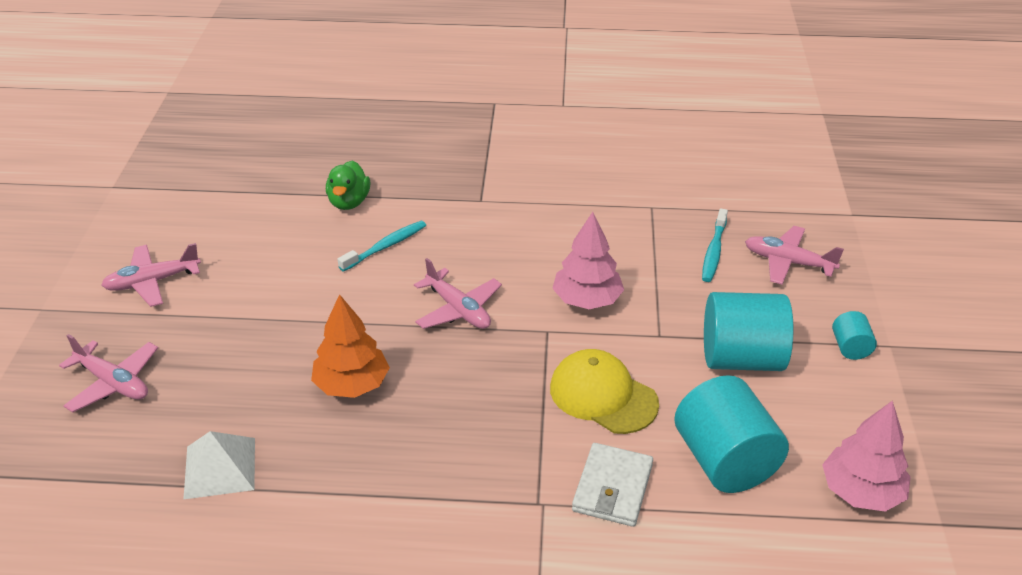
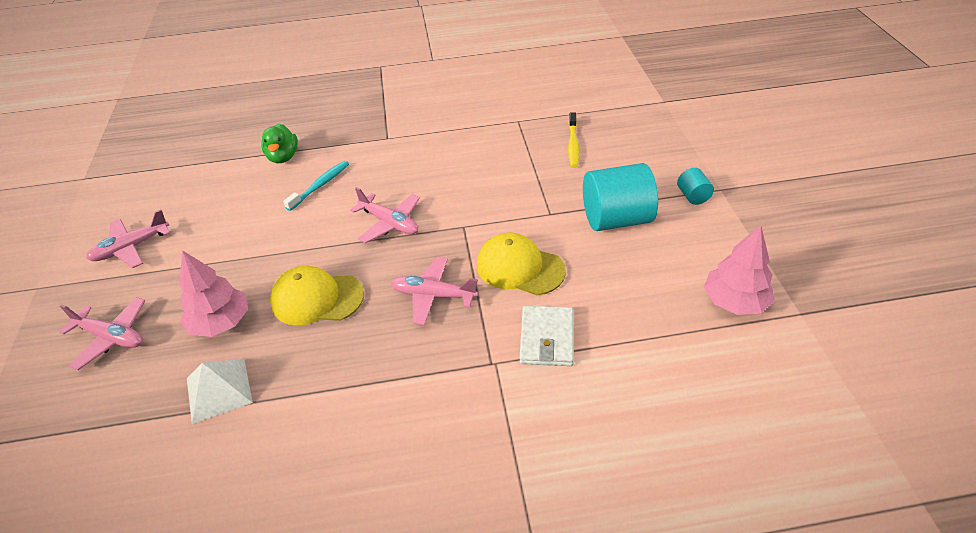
camera: 10 degrees left, 5 degrees up
(352, 384) = (317, 298): orange tree -> yellow cap
(587, 300) = (488, 197): pink tree -> pink tree (221, 322)
(713, 251) = (573, 145): turquoise toothbrush -> yellow toothbrush
(725, 461) = (626, 299): turquoise cylinder -> none
(788, 262) = (629, 143): pink plane -> pink plane (434, 295)

